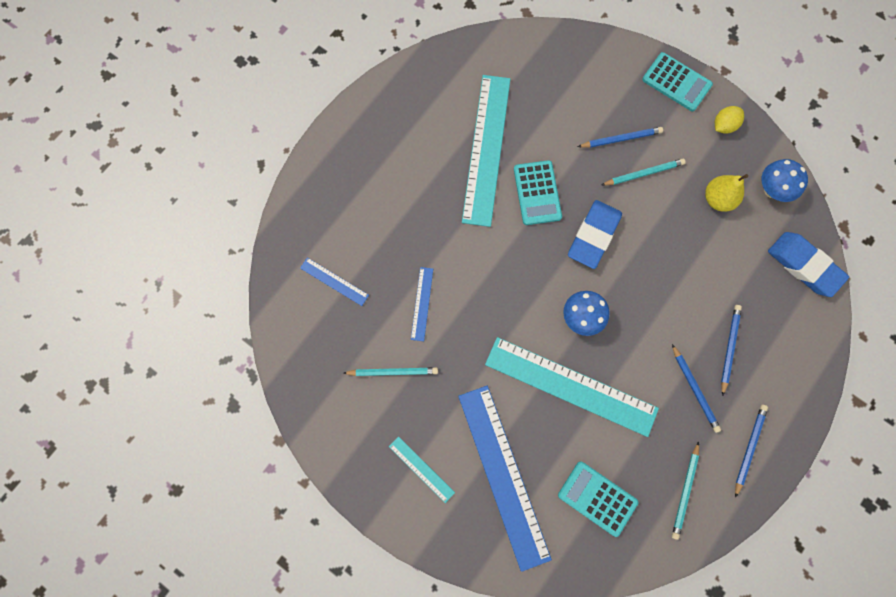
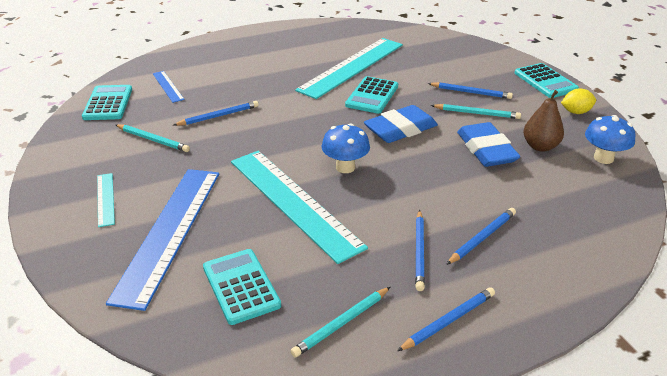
camera: 30 degrees right, 40 degrees down
(301, 341) = (108, 103): none -> turquoise calculator
(422, 303) = (218, 116): blue ruler -> blue pencil
(718, 199) = (540, 146): yellow pear -> brown pear
(804, 265) = (610, 213): blue eraser -> blue eraser (486, 150)

